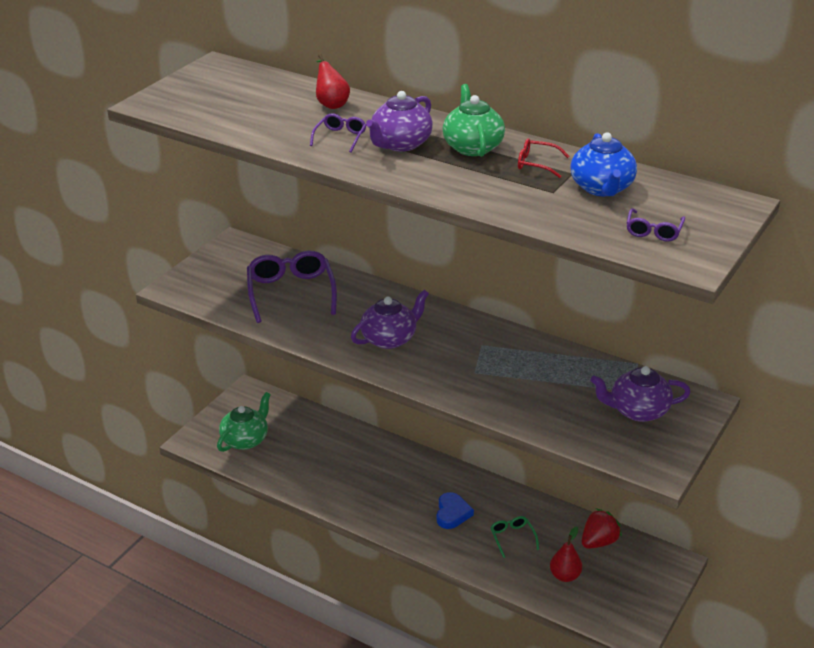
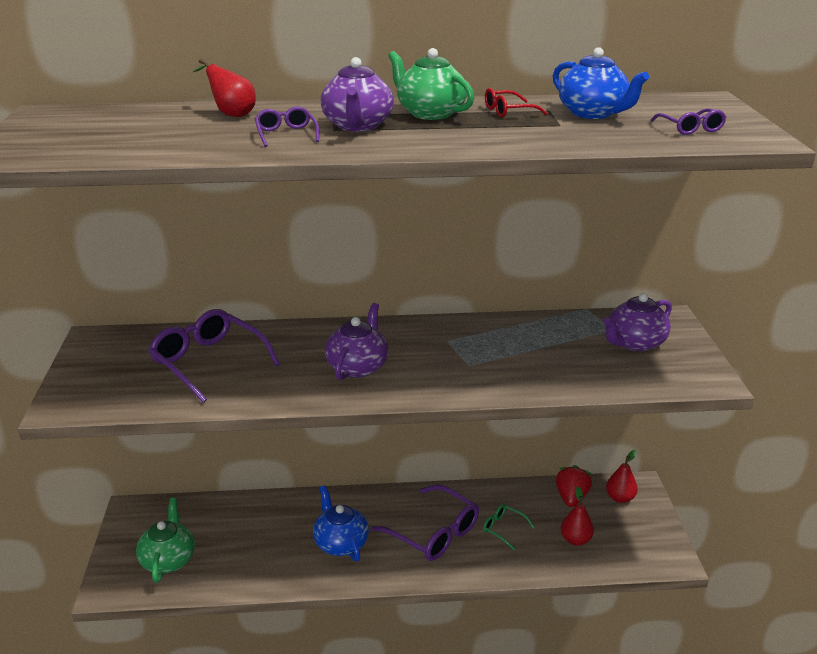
camera: 35 degrees left, 5 degrees down
(374, 486) = (340, 543): none -> blue teapot
(452, 513) = (433, 533): blue heart -> purple glasses
(644, 563) = (620, 498): none -> red pear

